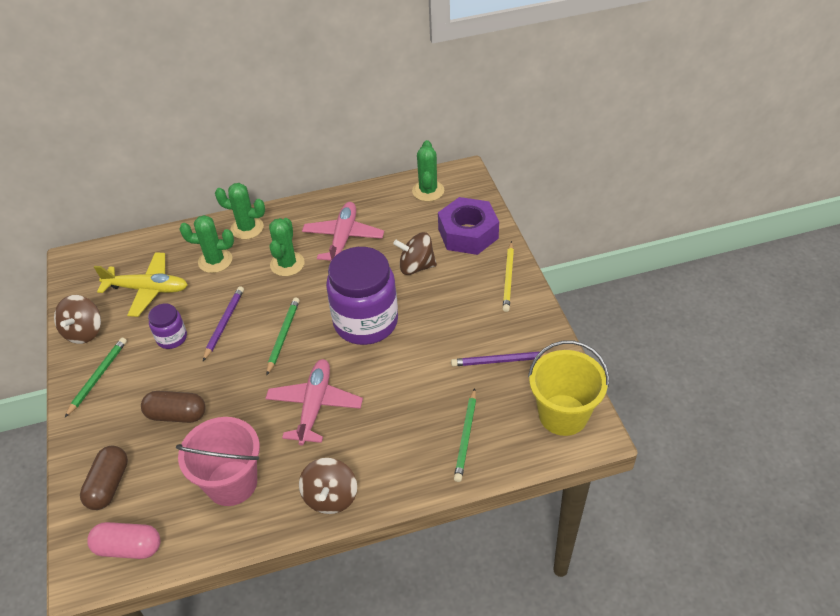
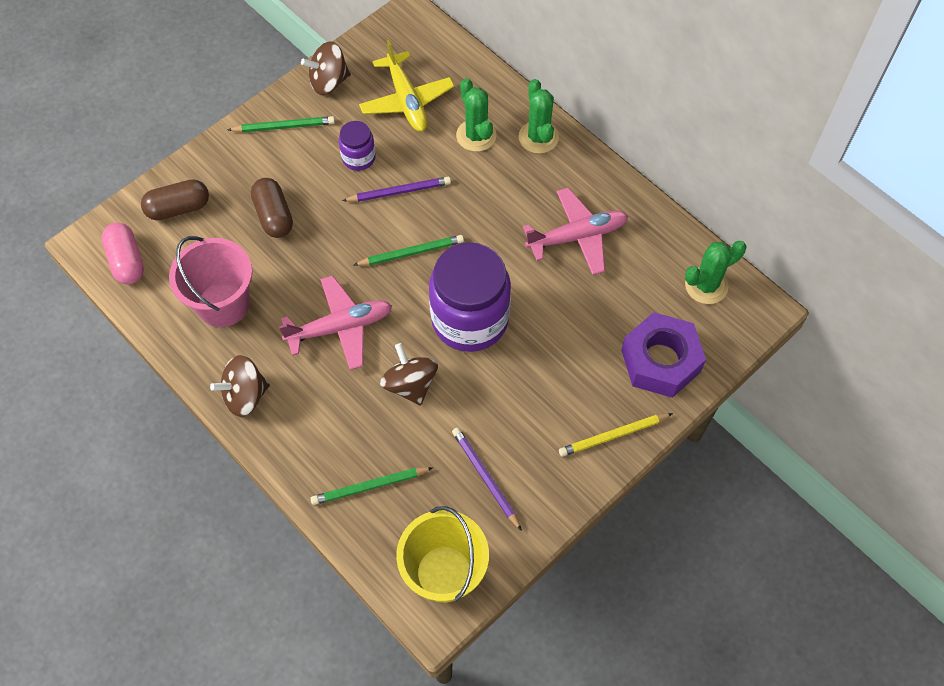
camera: 60 degrees right, 15 degrees up
(287, 264) = (509, 203): green cactus -> none
(416, 266) = (577, 330): brown spinning top -> brown spinning top (410, 384)

